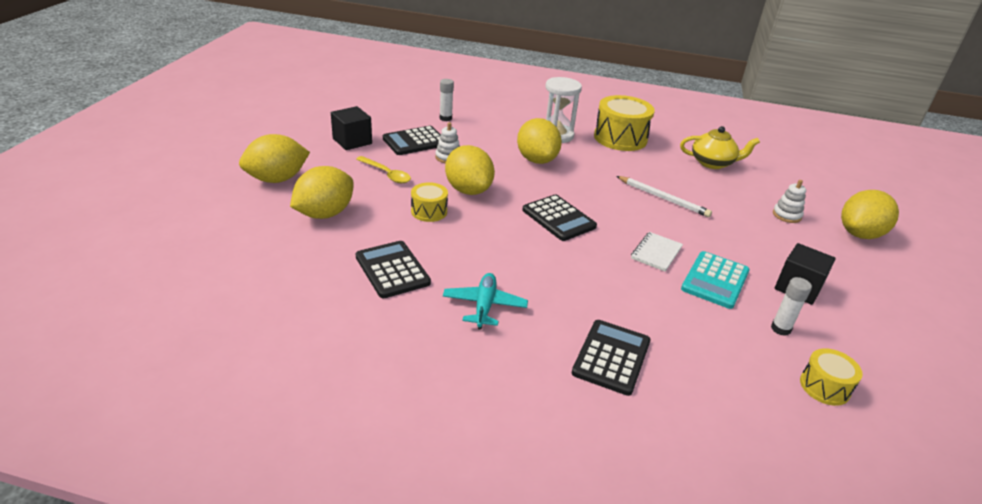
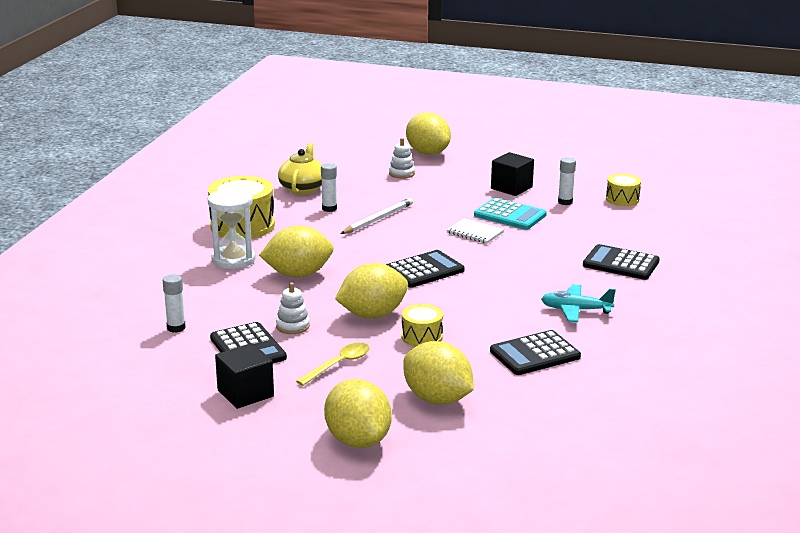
camera: 85 degrees left, 10 degrees down
(674, 175) = (329, 209): none -> white glue stick

